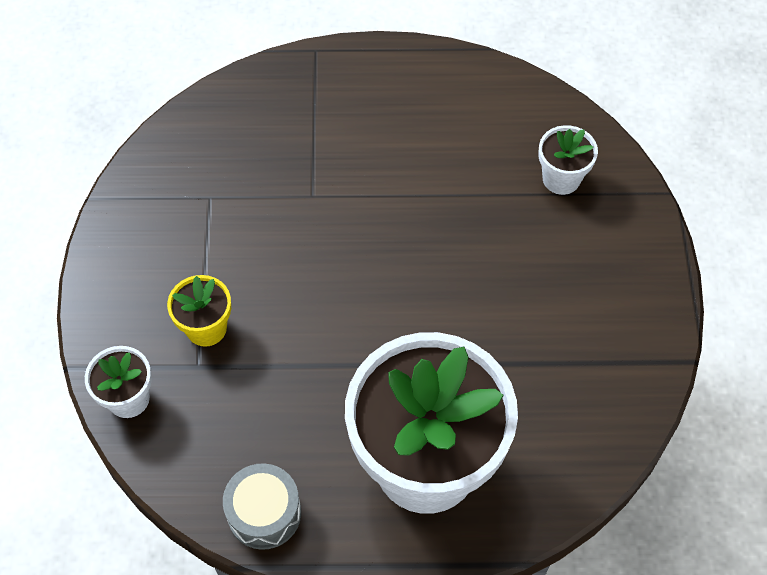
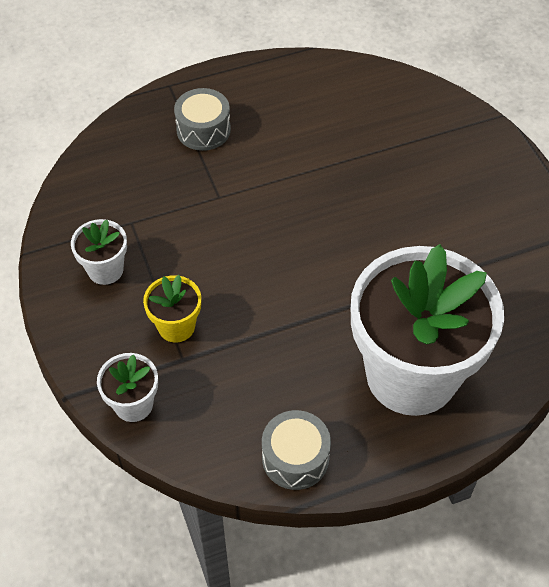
camera: 20 degrees left, 5 degrees down
(329, 113) = (203, 130): none -> grey drum
(561, 179) = (415, 127): white flower pot -> white flower pot (105, 270)

